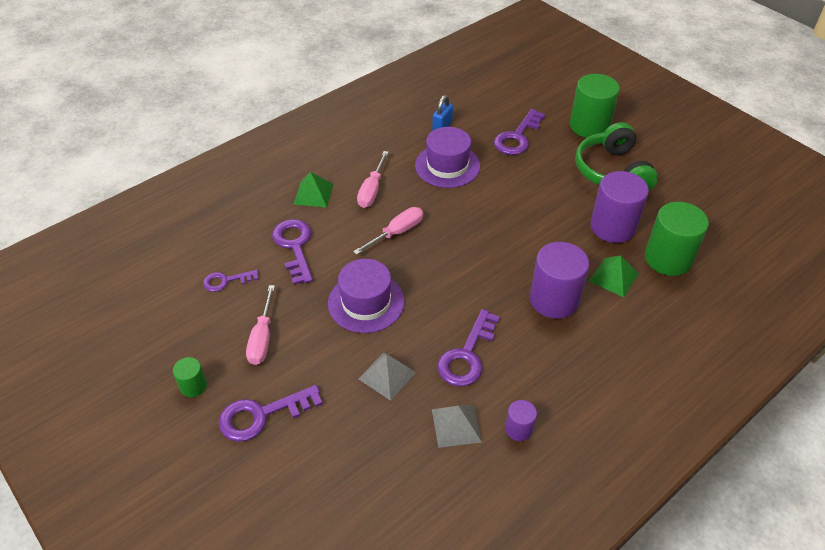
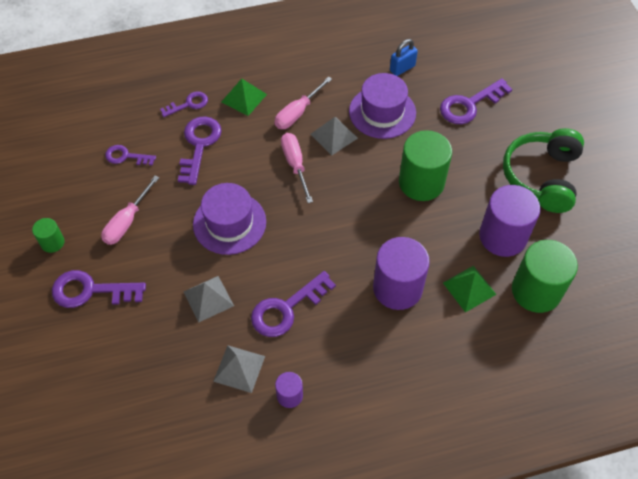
camera: 25 degrees right, 10 degrees up
(262, 216) = (188, 104): none -> purple key
(397, 232) = (295, 165): pink screwdriver -> pink screwdriver turned 90 degrees counterclockwise
(417, 198) = (334, 136): none -> grey pyramid
(589, 126) = (552, 118): green cylinder -> green cylinder (421, 182)

